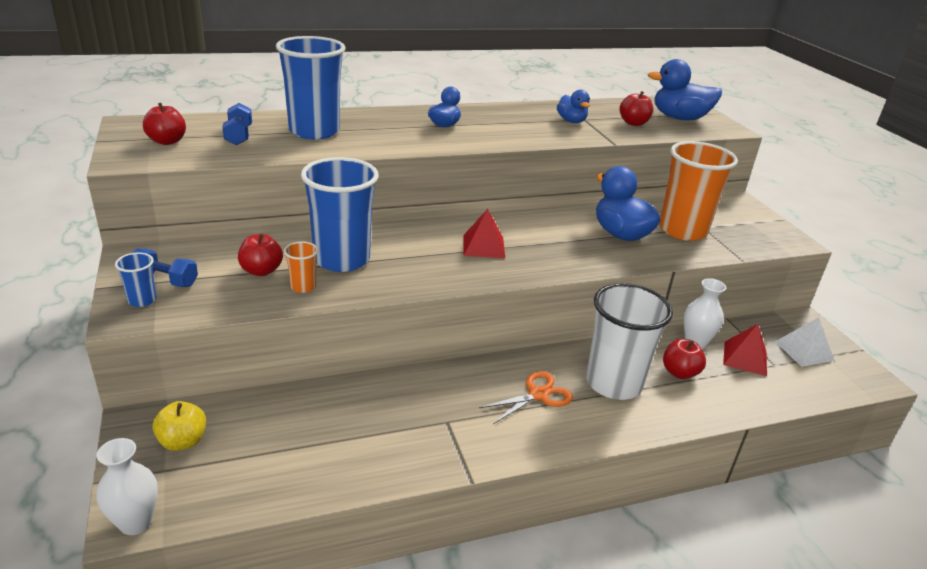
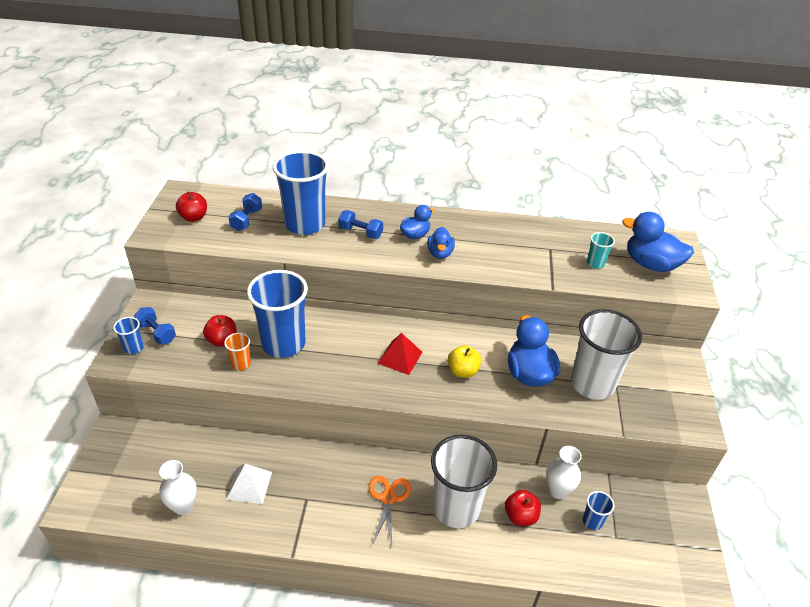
camera: 25 degrees right, 10 degrees up
(135, 522) = (77, 508): white vase -> white vase (183, 506)
(183, 441) = (132, 455): yellow apple -> yellow apple (463, 371)
(384, 130) = (360, 232): none -> blue dumbbell
(538, 395) = (388, 498): orange scissors -> orange scissors turned 75 degrees counterclockwise
(571, 121) = (535, 249): blue duck -> blue duck (440, 253)
(633, 123) = (595, 263): red apple -> turquoise cup
(682, 230) = (592, 384): orange cup -> white cup
(745, 358) = (592, 521): red pyramid -> blue cup
(804, 351) = (657, 532): white pyramid -> white pyramid (249, 485)

